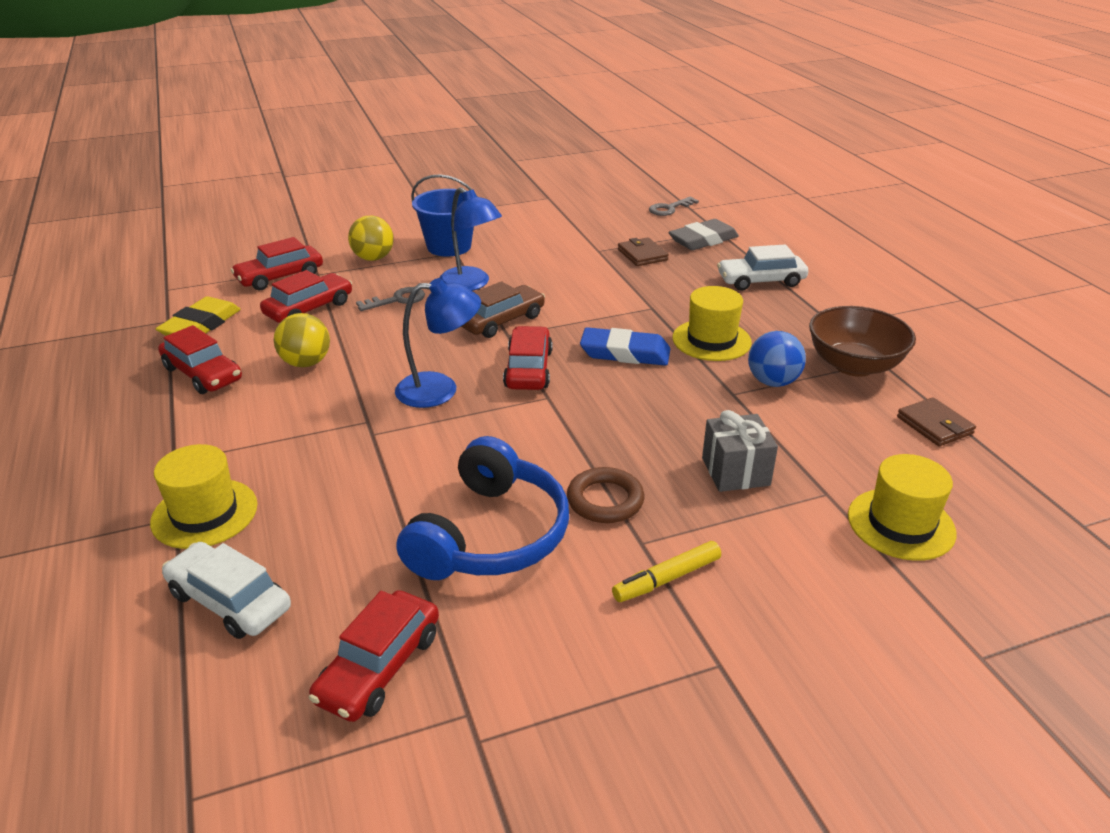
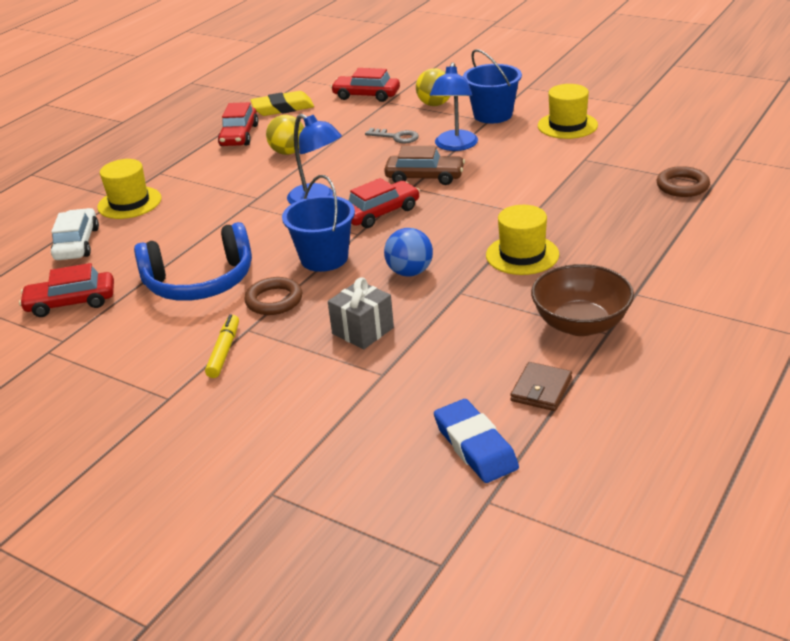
camera: 55 degrees right, 0 degrees up
(309, 309) = (345, 122): red car -> none
(565, 435) = (324, 258): none -> blue bucket
(625, 353) = (452, 233): blue eraser -> blue eraser (475, 446)
(642, 255) = (609, 176): brown wallet -> none
(667, 579) = (224, 352): yellow marker -> yellow marker turned 75 degrees clockwise
(669, 208) = (713, 150): grey key -> none
(703, 240) = (682, 186): grey eraser -> brown ring
(761, 281) = (655, 236): white car -> none
(772, 382) = (500, 300): blue ball -> blue ball (410, 272)
(901, 524) = (383, 416): yellow hat -> yellow hat (567, 125)

